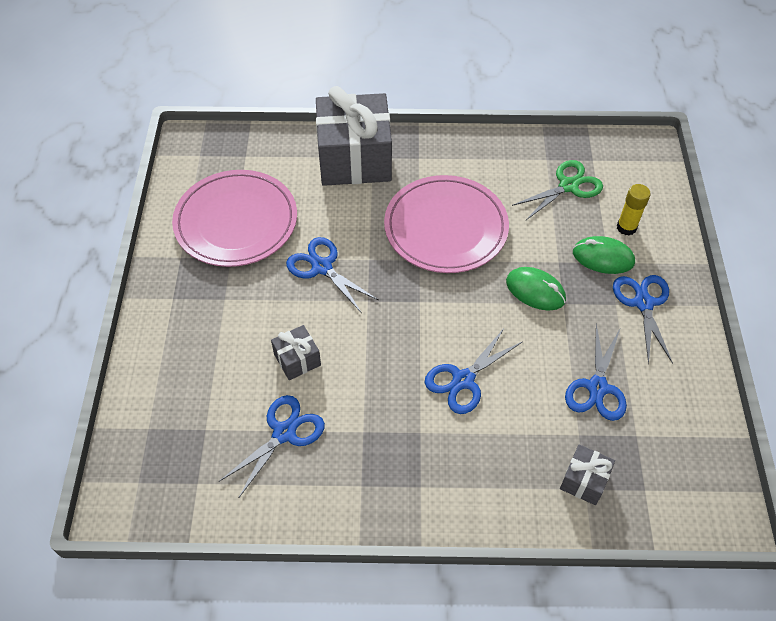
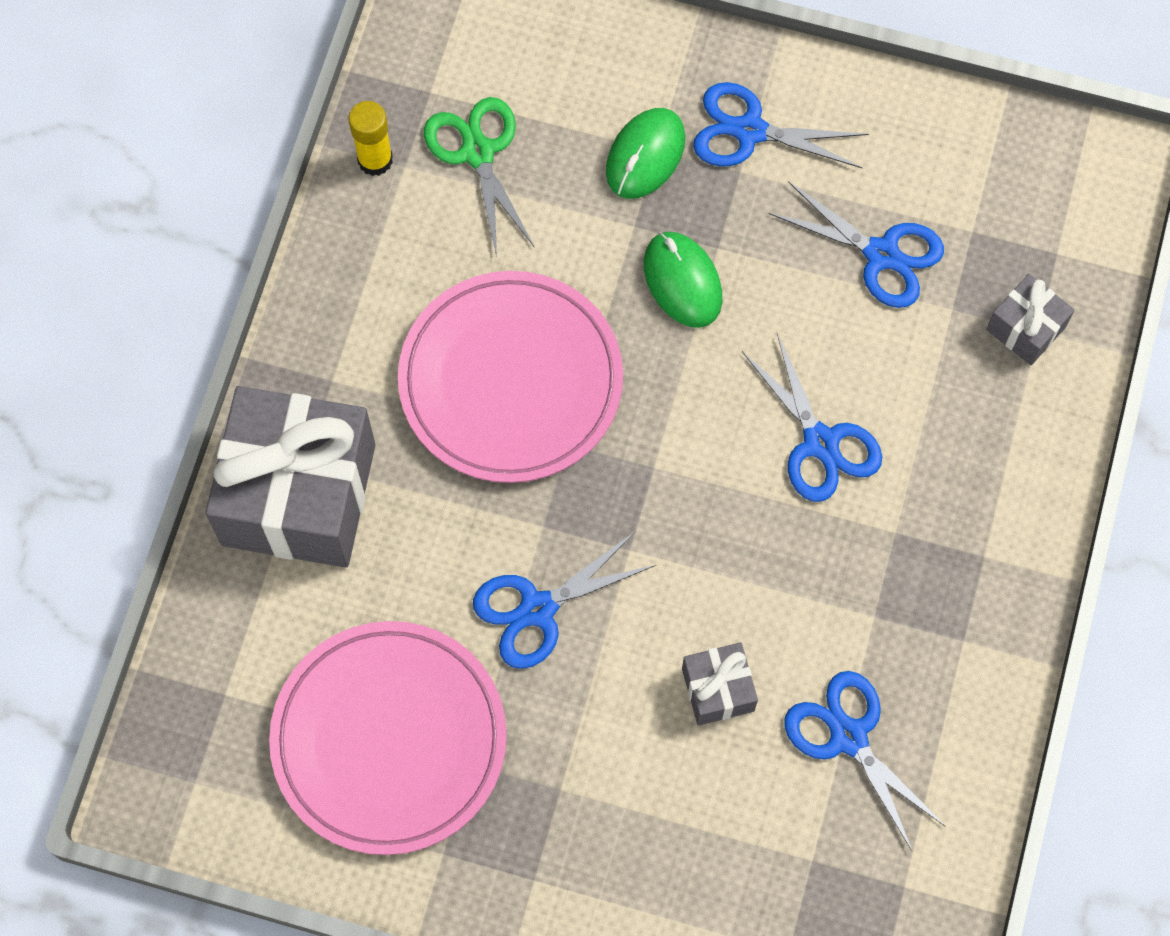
camera: 75 degrees left, 15 degrees up
(535, 291) = (682, 281): green mouse -> green mouse turned 75 degrees counterclockwise
(626, 227) = (594, 96): yellow glue stick -> yellow glue stick (375, 160)

